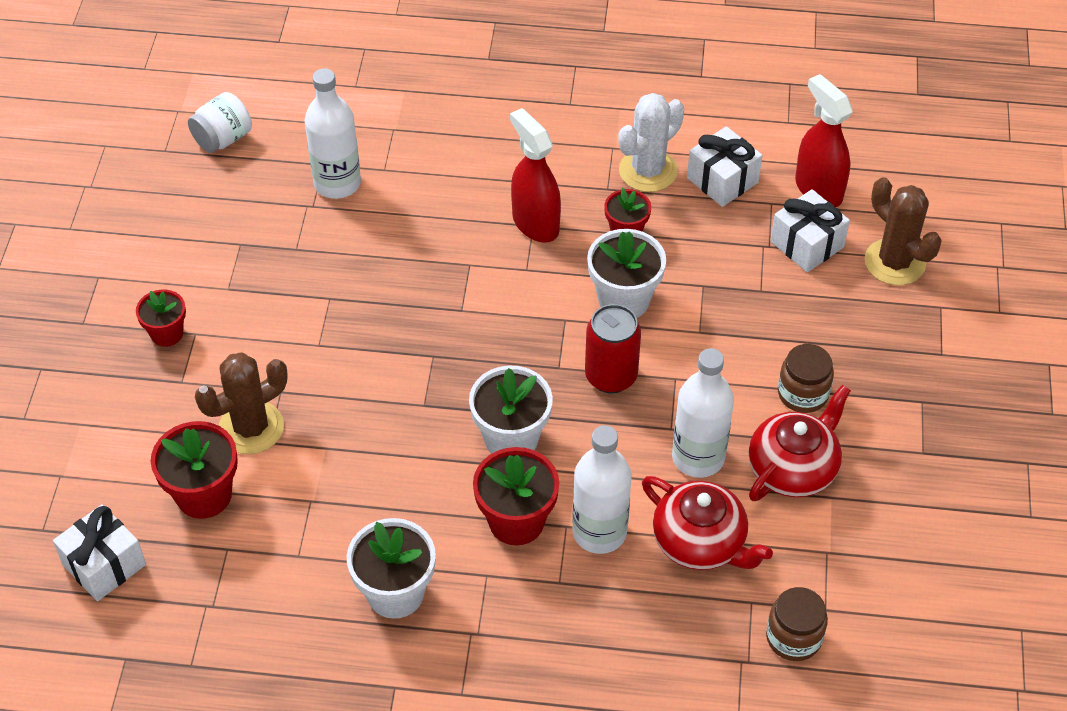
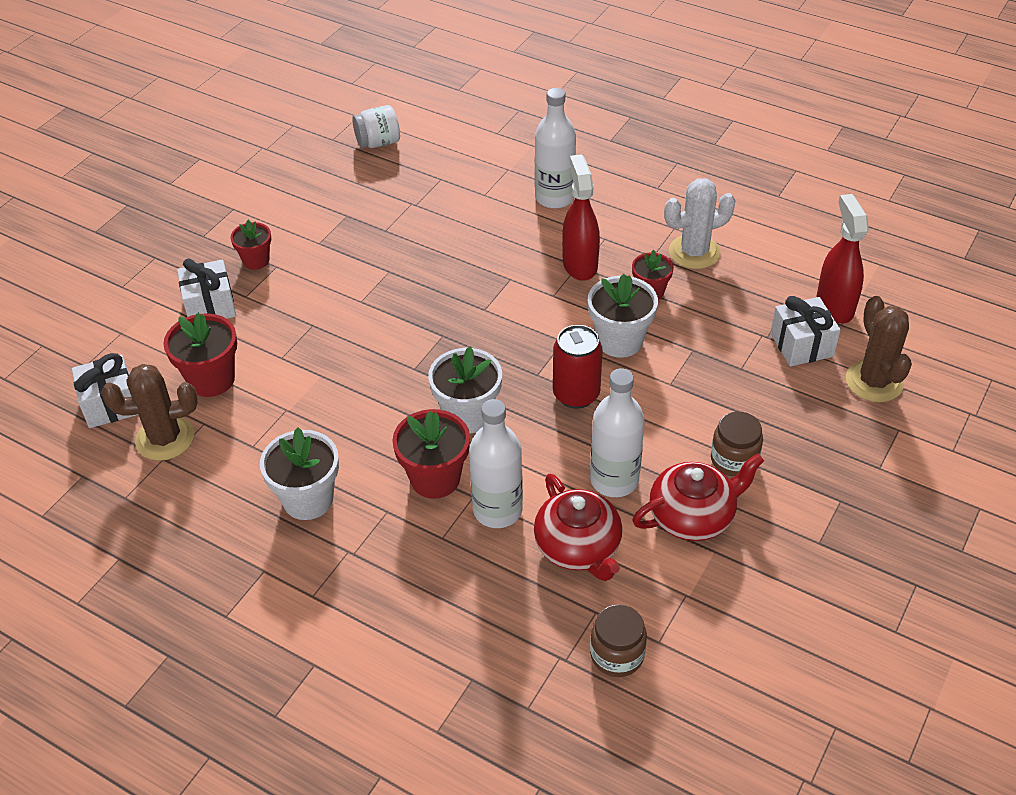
camera: 25 degrees right, 5 degrees down
(251, 428) = (275, 343): brown cactus -> brown cactus (165, 438)
(337, 183) = (443, 194): white bottle -> white bottle (554, 198)
(722, 180) = (754, 276): white gift -> white gift (210, 306)

